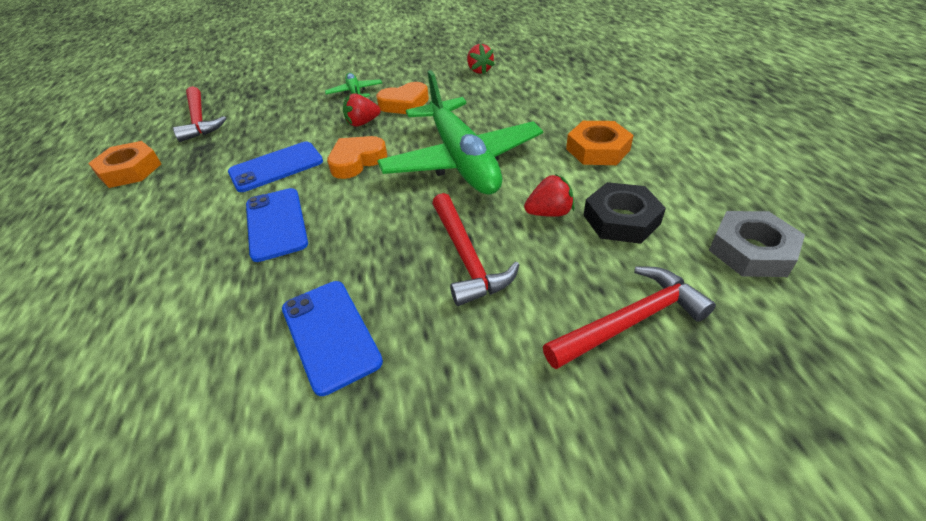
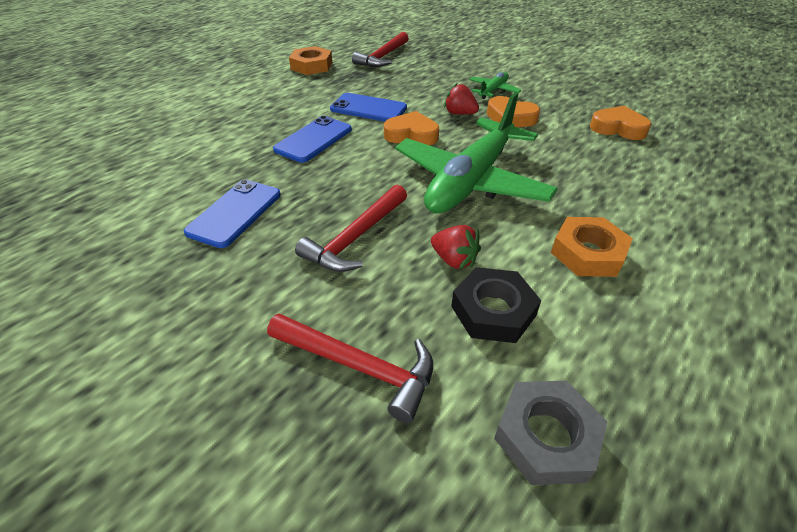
camera: 50 degrees right, 0 degrees up
(479, 70) = (618, 128): red strawberry -> orange heart

